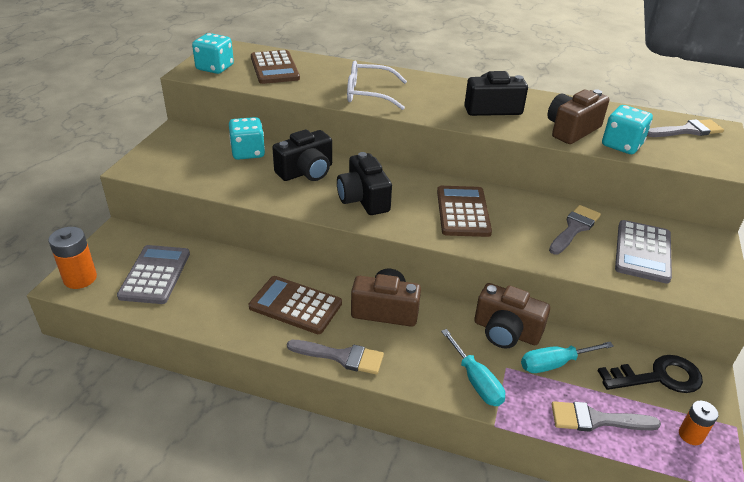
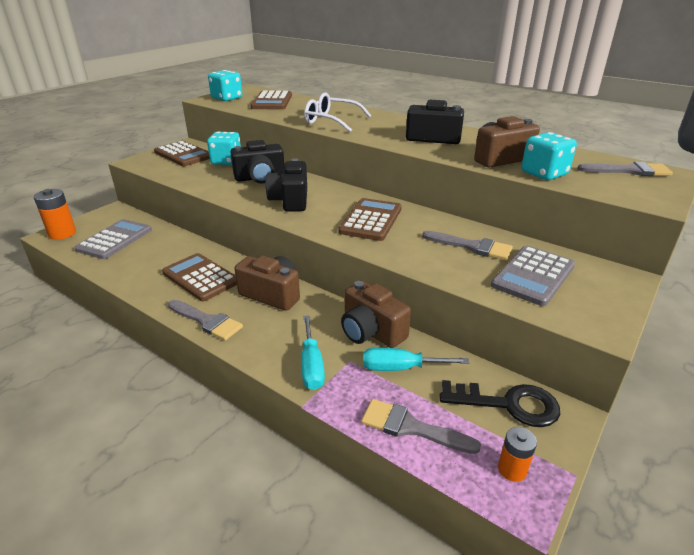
camera: 20 degrees right, 5 degrees down
(187, 149) = (183, 154): none -> brown calculator
(574, 228) = (472, 247): grey brush -> grey brush turned 60 degrees clockwise

